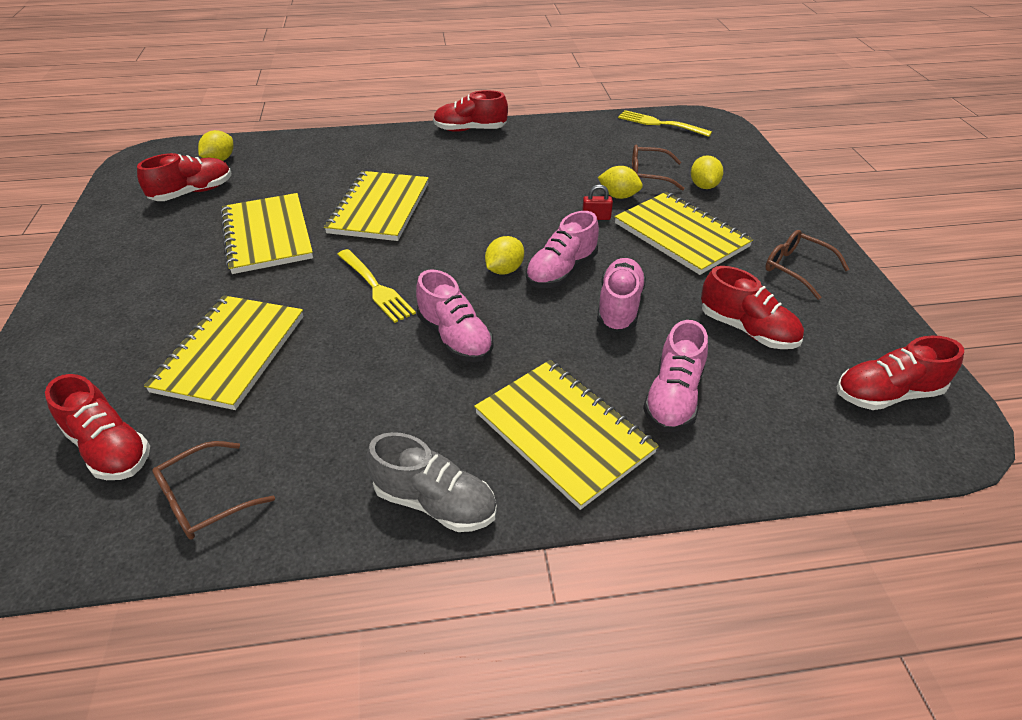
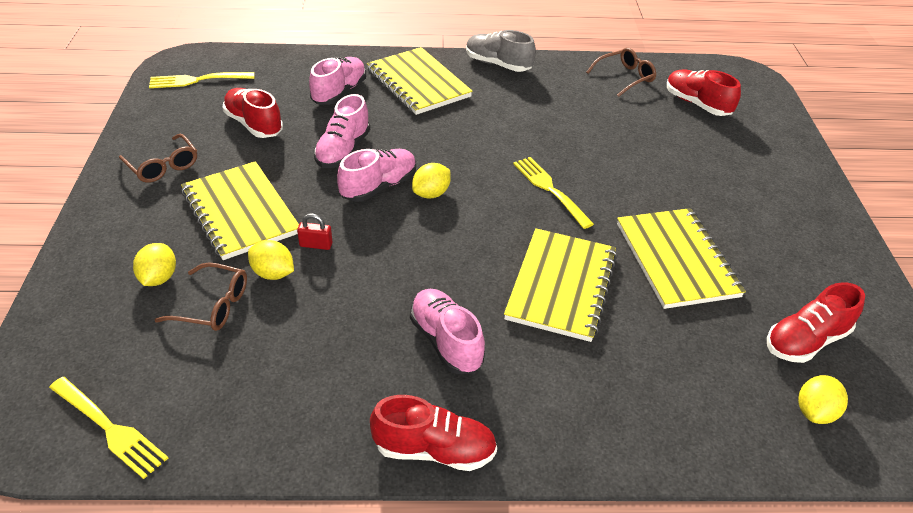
camera: 175 degrees left, 0 degrees up
(231, 353) = (651, 149): yellow notebook -> none
(455, 338) = (481, 142): pink shoe -> pink shoe (446, 341)
(887, 394) = (198, 80): red shoe -> yellow fork

